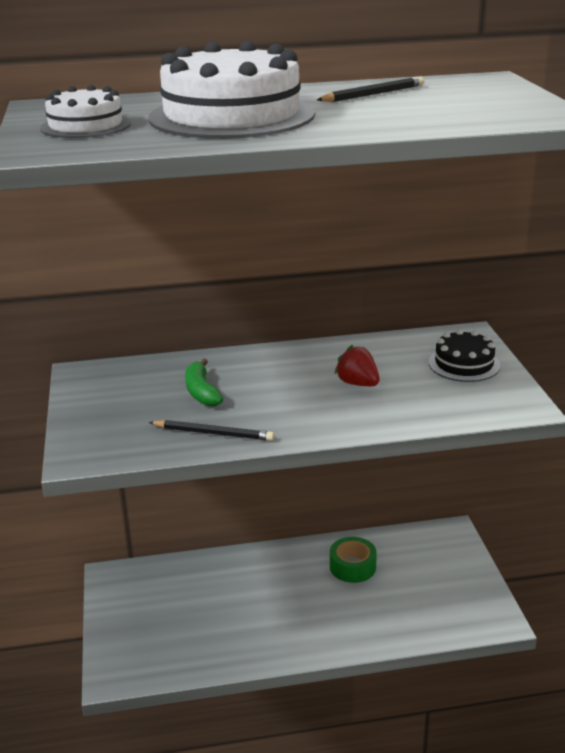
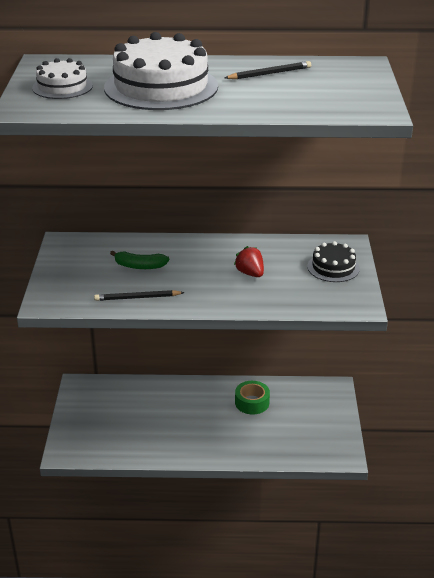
camera: 10 degrees right, 5 degrees up
(201, 392) = (139, 266): green banana -> green banana turned 75 degrees counterclockwise
(213, 433) = (137, 298): black pencil -> black pencil turned 150 degrees clockwise

